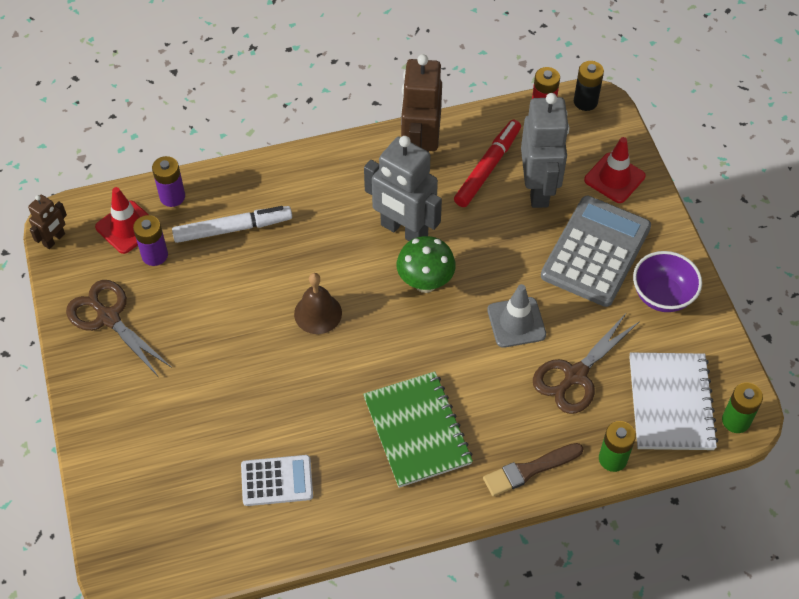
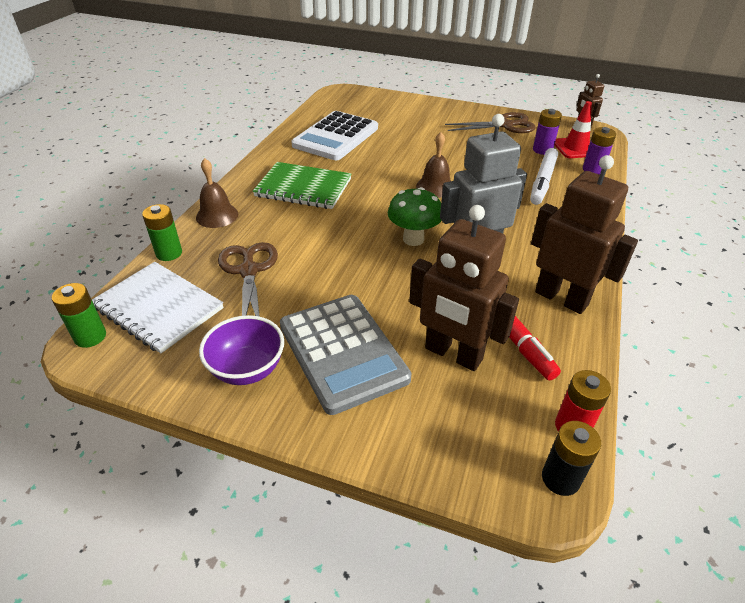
camera: 125 degrees right, 15 degrees down
(277, 481) = (336, 137): white calculator -> white calculator, size x1.77
(516, 322) = (328, 265): grey traffic cone -> none
(529, 470) = (217, 215): brown brush -> brown bell
(538, 189) = (453, 354): grey robot -> brown robot
(614, 178) = (418, 427): red traffic cone -> none

